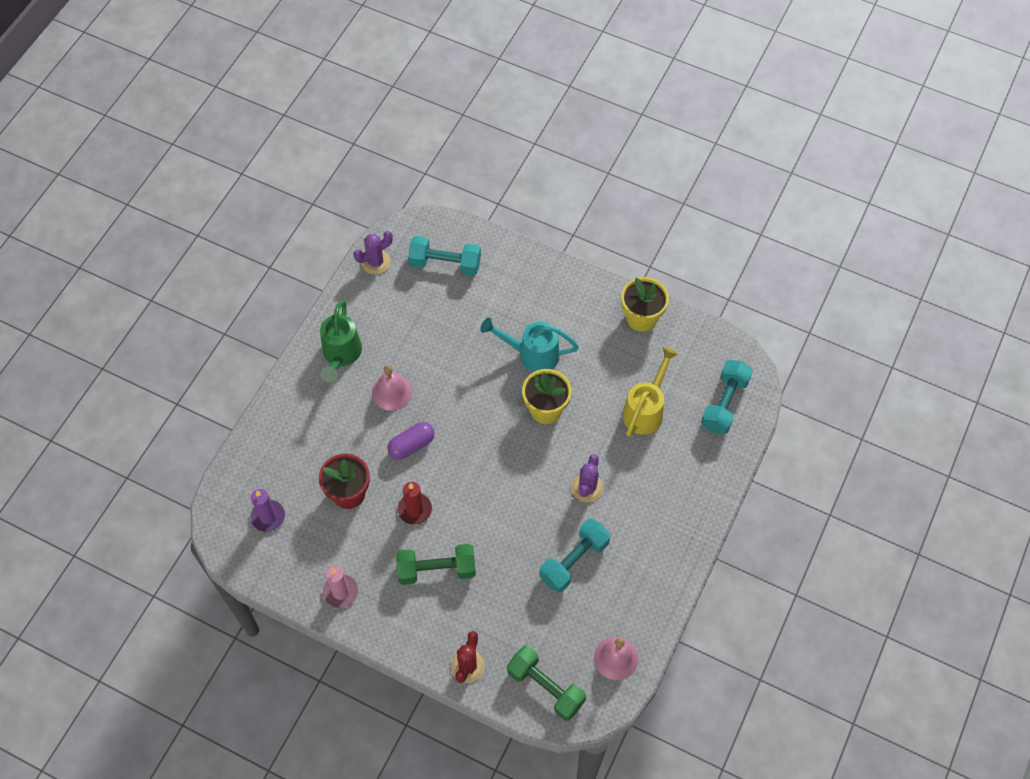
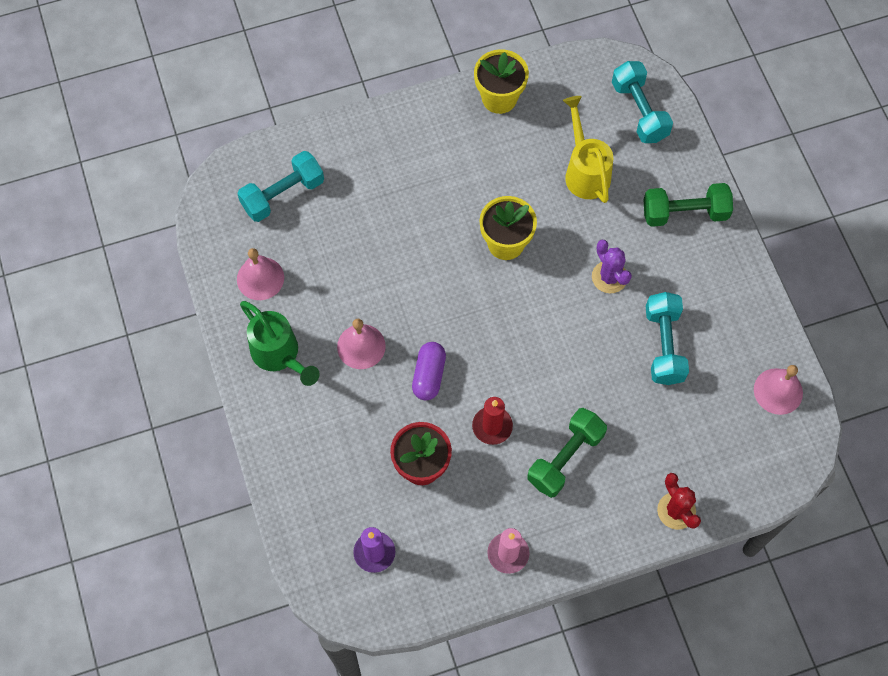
camera: 45 degrees left, 5 degrees up
(376, 262) = (218, 247): purple cactus -> none
(379, 301) = (260, 278): none -> pink bell
(532, 354) = (444, 207): turquoise watering can -> none
(546, 687) = (752, 466): green dumbbell -> green dumbbell (684, 213)

